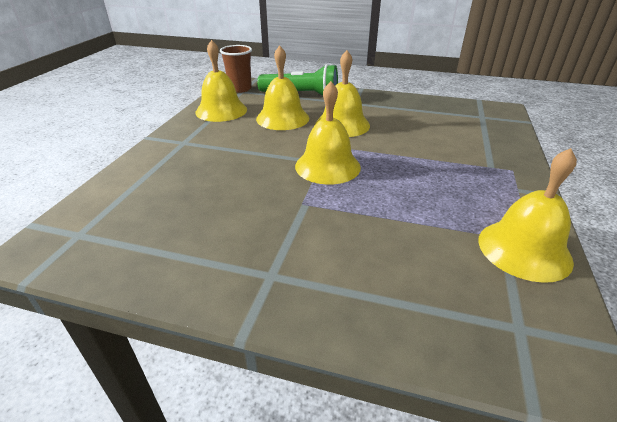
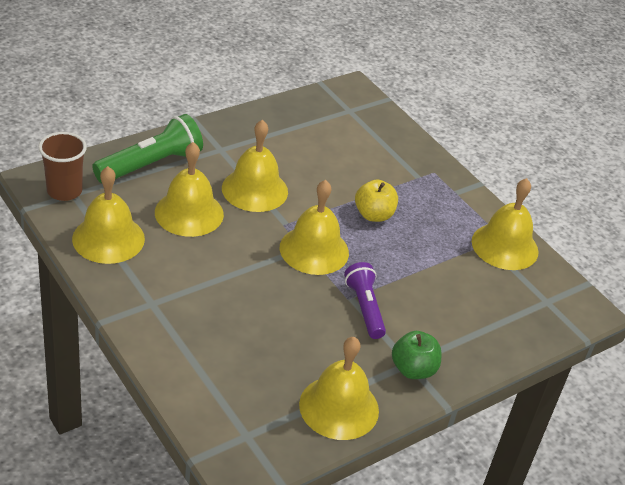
camera: 55 degrees left, 5 degrees up
(160, 264) = (339, 407): none -> yellow bell
(265, 282) = (413, 369): none -> green apple
(304, 216) = (364, 308): none -> purple flashlight
(410, 169) = (373, 215): none -> yellow apple

